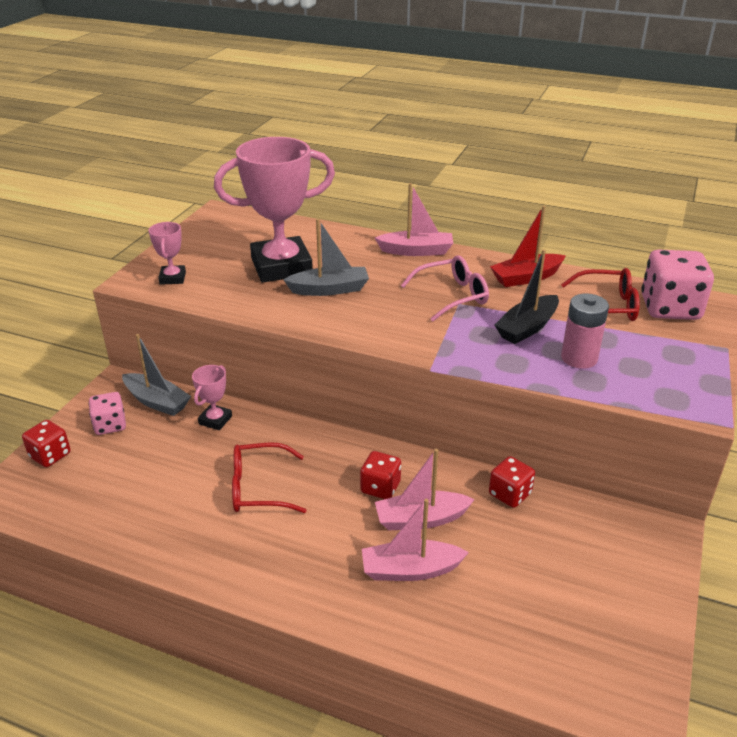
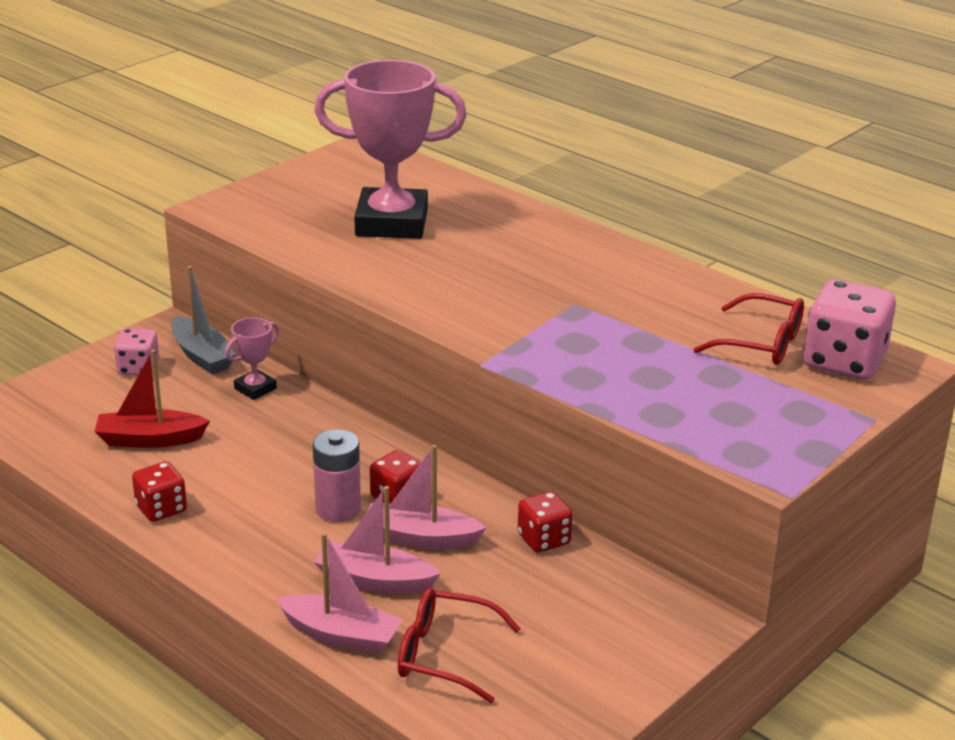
camera: 20 degrees right, 5 degrees down
(50, 455) = (61, 384): red dice -> red dice (161, 509)
(172, 278) = (258, 212): pink trophy -> none
(258, 488) = (261, 465): red glasses -> red glasses (444, 655)
(329, 289) = (429, 258): grey boat -> none
(416, 251) = (571, 235): pink boat -> pink boat (341, 635)
(452, 296) = (573, 294): pink glasses -> none
(526, 278) = (686, 292): red boat -> red boat (150, 439)
(527, 328) = (636, 346): black boat -> none
(579, 358) = (670, 390): pink battery -> pink battery (338, 509)

